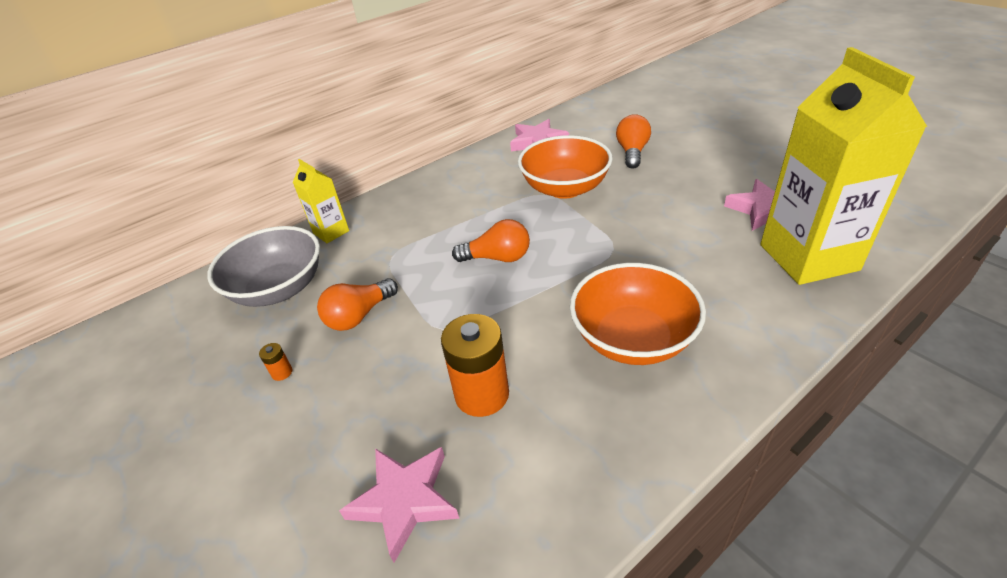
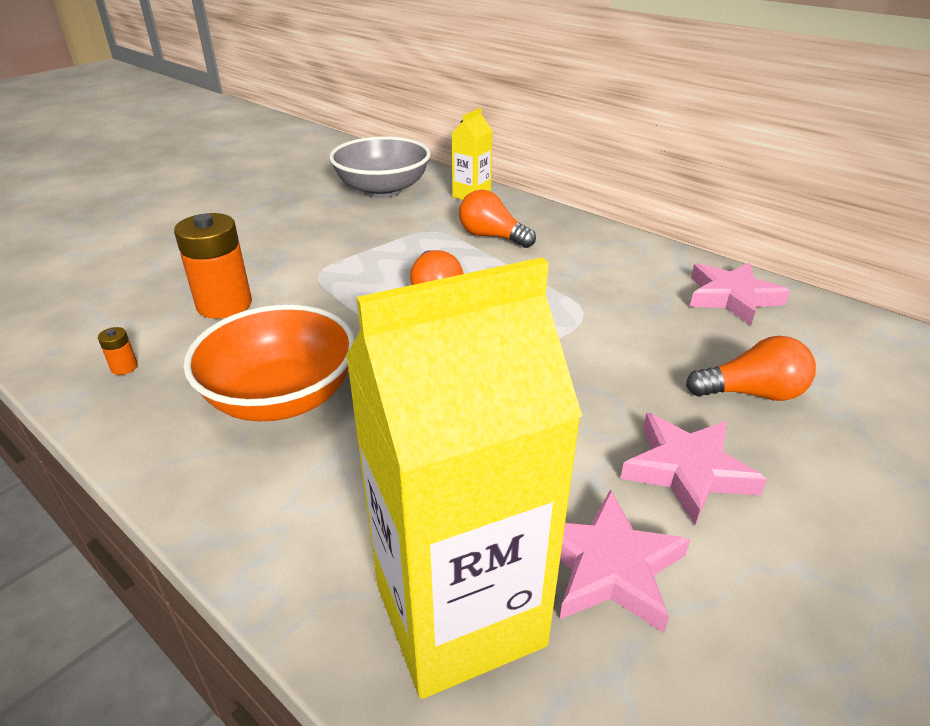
camera: 75 degrees right, 5 degrees down
(282, 372) = (277, 211): orange battery -> orange battery (124, 367)
(359, 316) = (342, 230): orange light bulb -> orange light bulb (491, 236)
(404, 501) = (125, 282): pink star -> pink star (687, 470)
(565, 188) = (606, 329): orange bowl -> none

